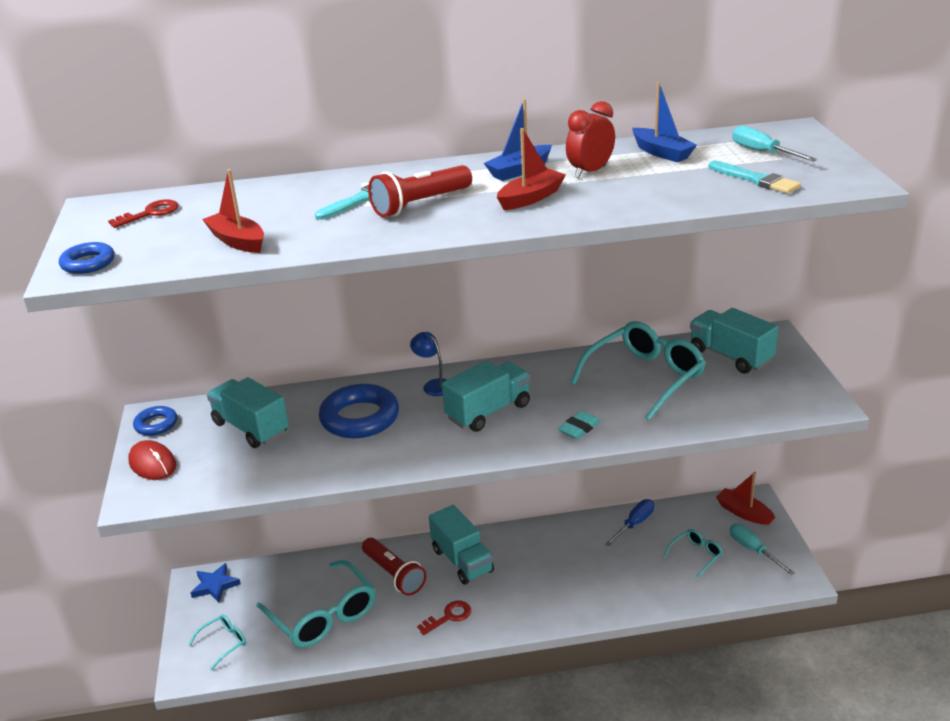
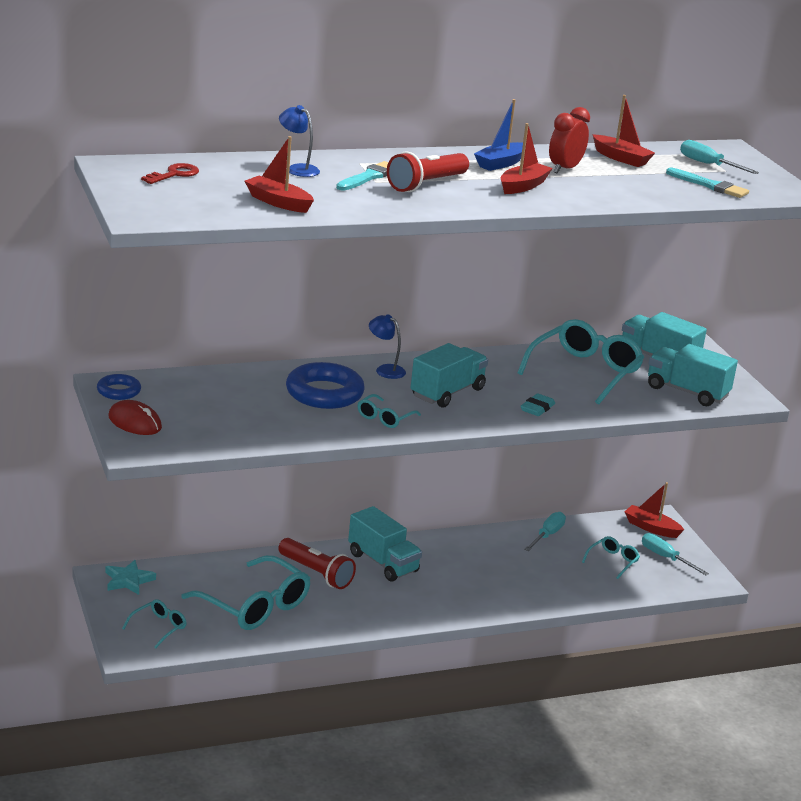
camera: 15 degrees left, 5 degrees down
(88, 263) = (150, 211): blue ring -> none
(215, 585) = (128, 580): blue star -> turquoise star
(251, 428) = (219, 397): turquoise truck -> turquoise truck (687, 392)
(288, 196) = (298, 169): none -> blue lamp
(410, 448) = (384, 418): none -> turquoise glasses
(448, 617) = (383, 607): red key -> none
(634, 524) = (547, 535): blue screwdriver -> turquoise screwdriver
(661, 153) = (621, 158): blue boat -> red boat

